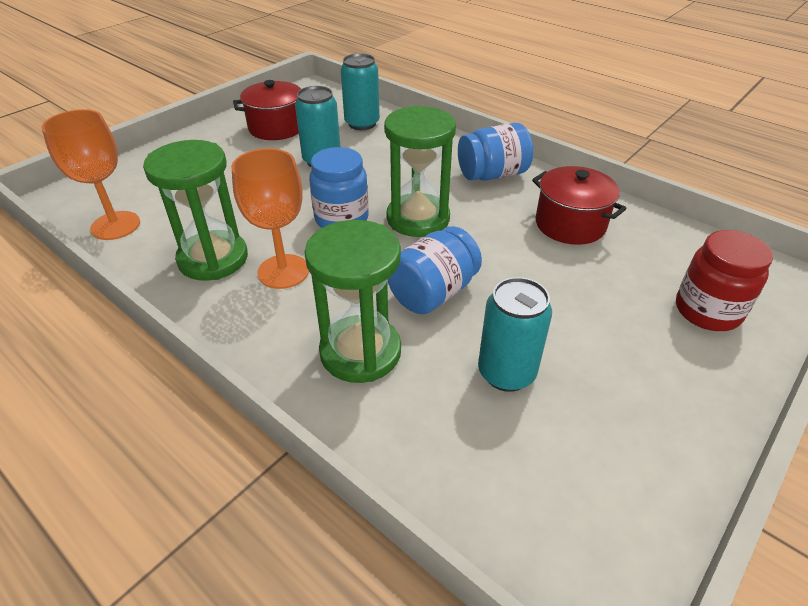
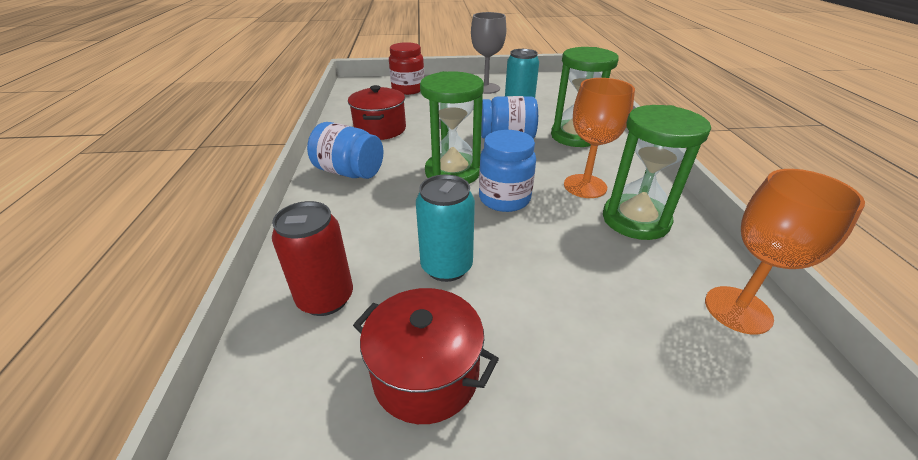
camera: 135 degrees left, 5 degrees down
(362, 123) = (325, 298): turquoise can -> red can
(636, 402) = (486, 88): none -> grey goblet

